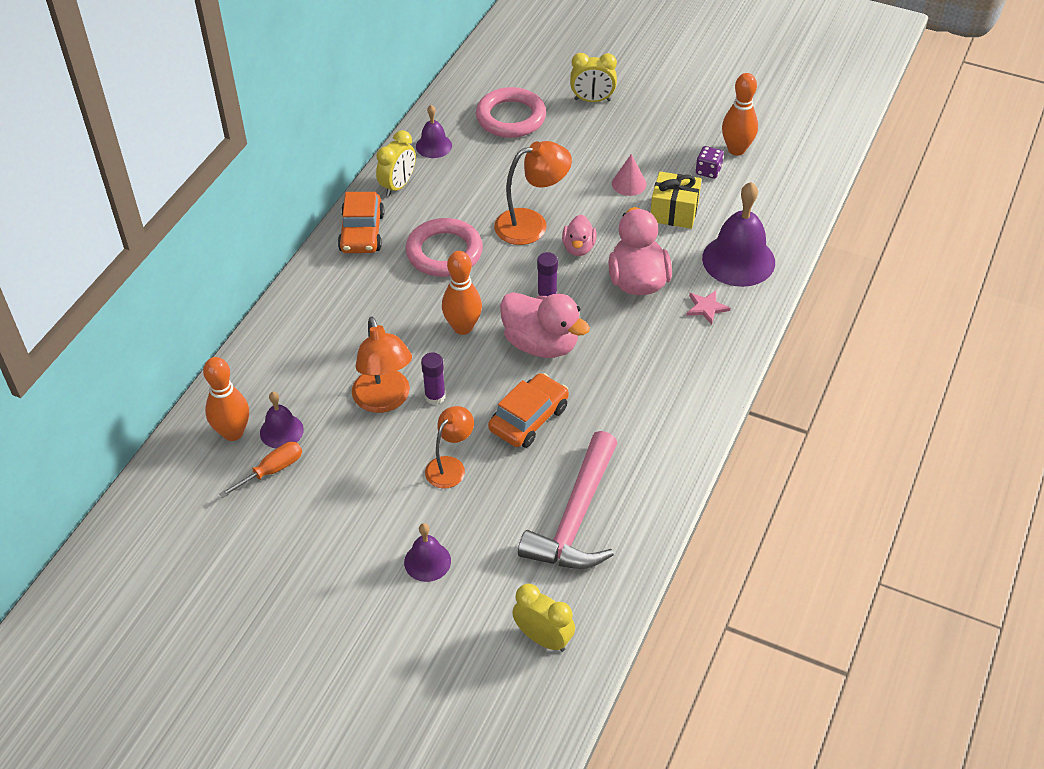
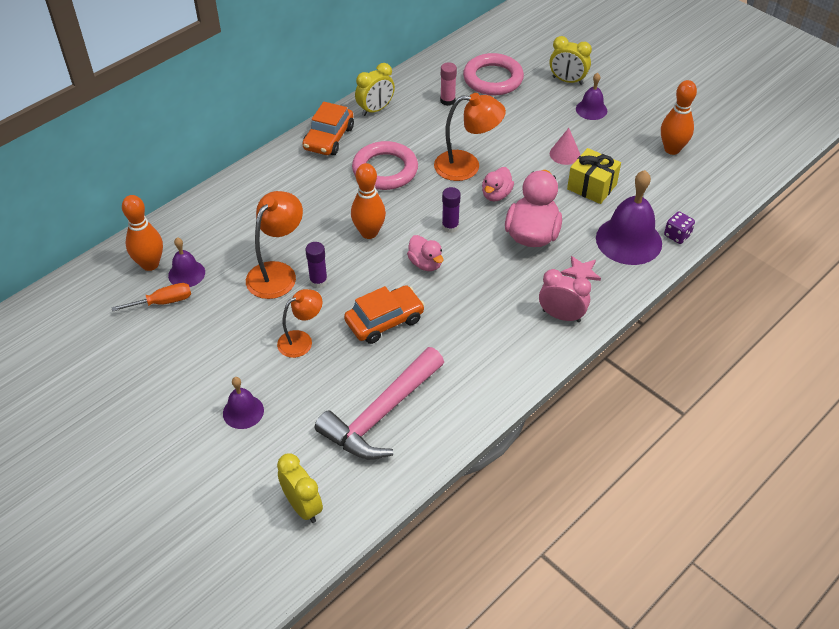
camera: 20 degrees right, 0 degrees up
(384, 400) = (277, 273): orange lamp -> orange lamp turned 150 degrees counterclockwise
(434, 146) = (419, 86): purple bell -> purple bell (591, 109)
(473, 155) = (447, 100): none -> pink glue stick
(541, 344) = (425, 263): pink duck -> pink duck, size x0.56
(708, 171) = (638, 161): purple dice -> purple dice (677, 235)
(708, 359) = (561, 316): none -> pink clock

